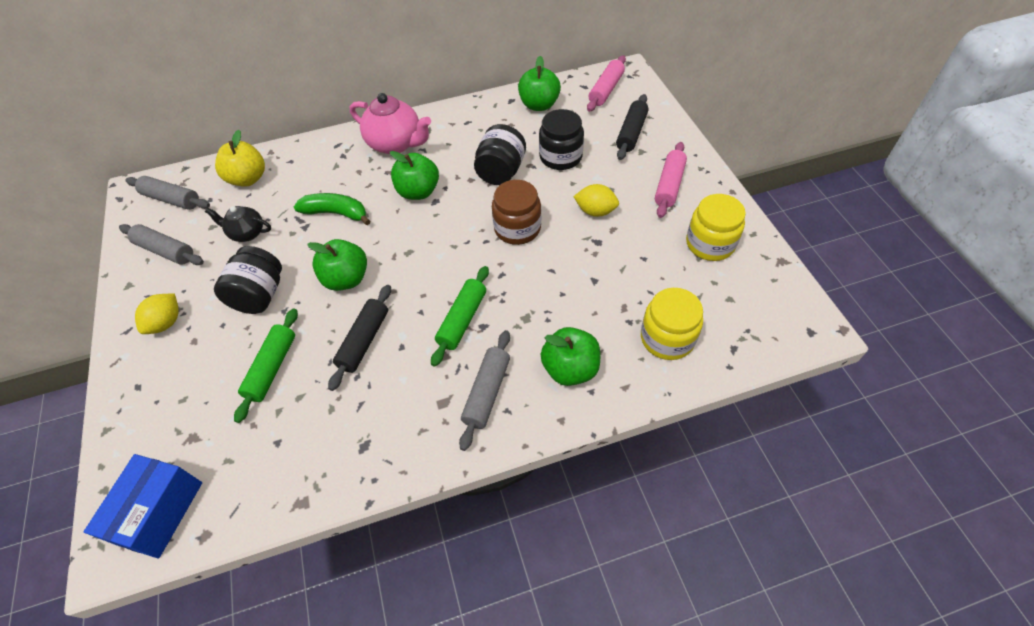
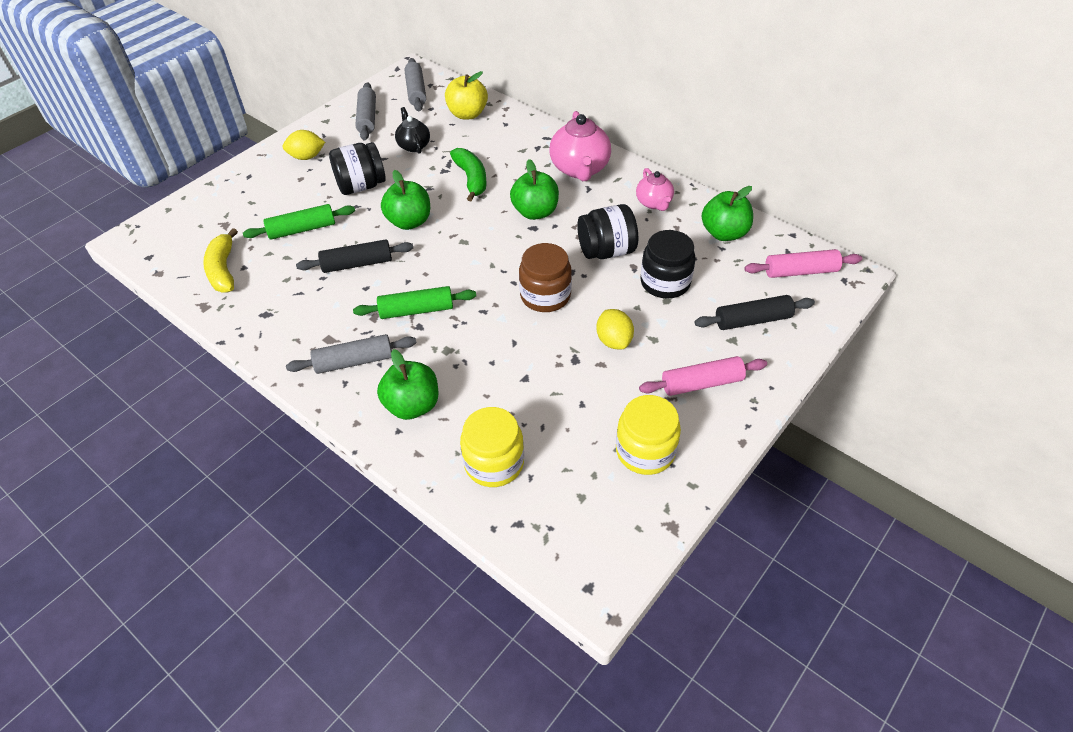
camera: 55 degrees right, 5 degrees down
(160, 512) = (164, 243): blue box -> none
(263, 464) = (223, 270): none -> yellow banana
(475, 123) = (654, 203): none -> pink teapot

